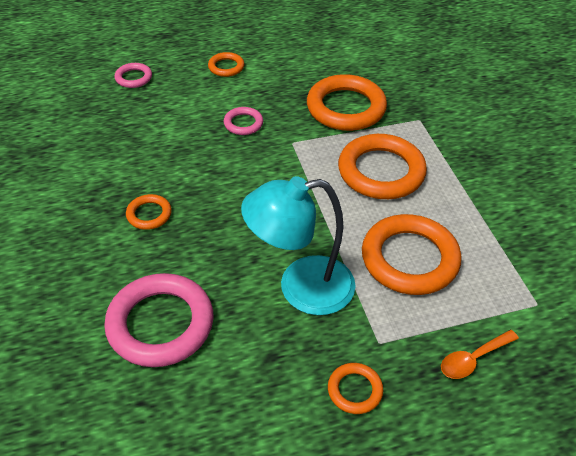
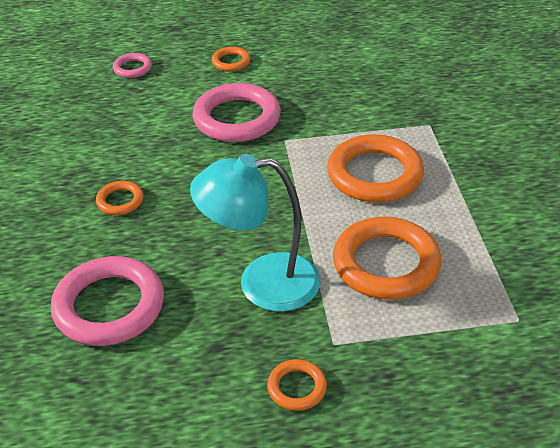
camera: 10 degrees right, 5 degrees down
(243, 123) = (237, 118): pink ring -> pink ring, size x2.06
(346, 108) = (350, 108): orange ring -> none
(473, 359) = (433, 369): orange spoon -> none

